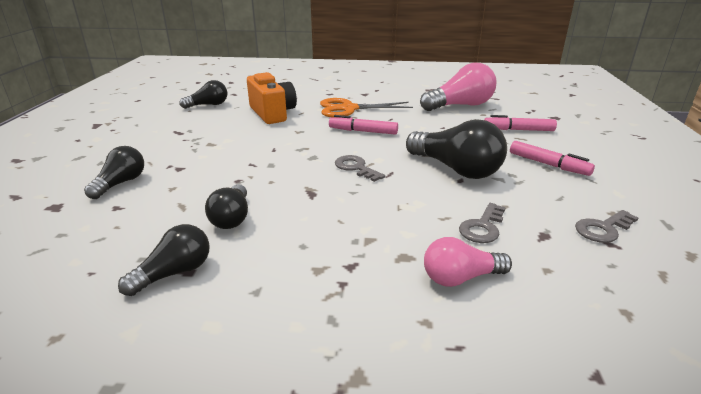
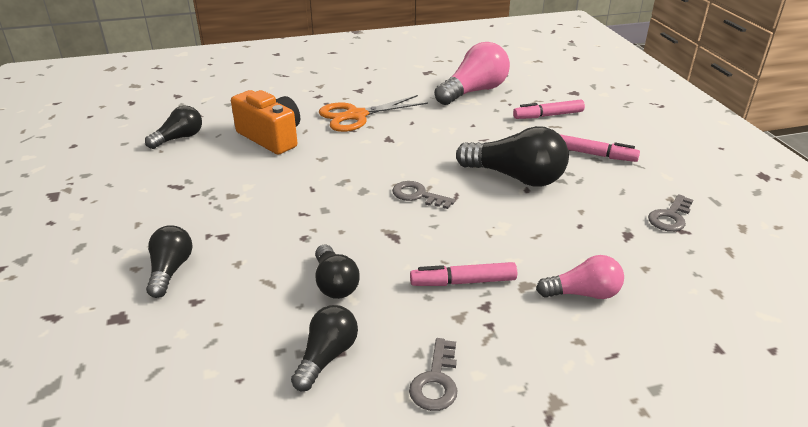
camera: 20 degrees left, 5 degrees up
(363, 131) = (393, 145): pink marker -> pink marker (463, 282)
(460, 278) = (583, 293): pink light bulb -> pink light bulb turned 150 degrees counterclockwise
(482, 227) = (574, 238): grey key -> grey key (436, 381)

